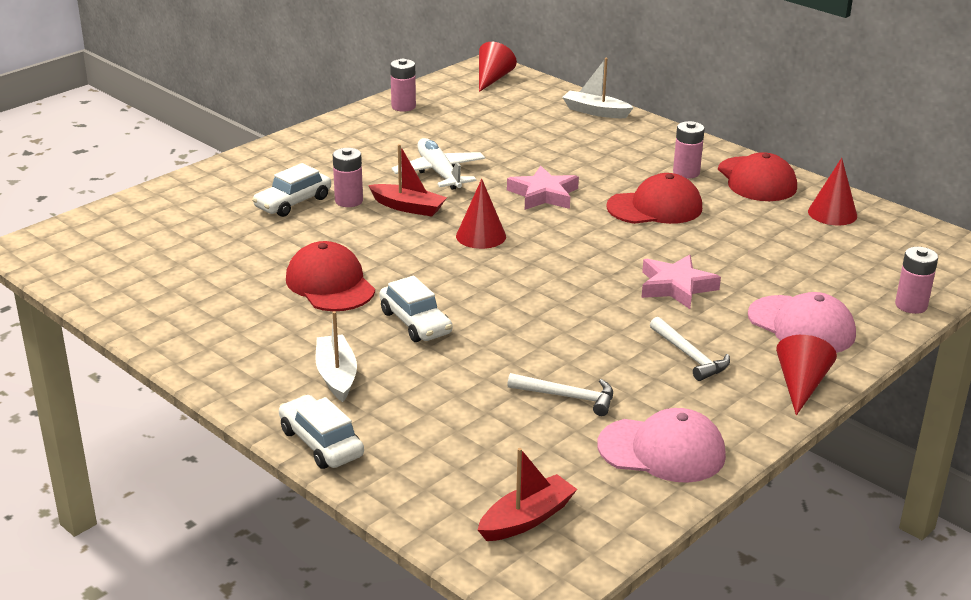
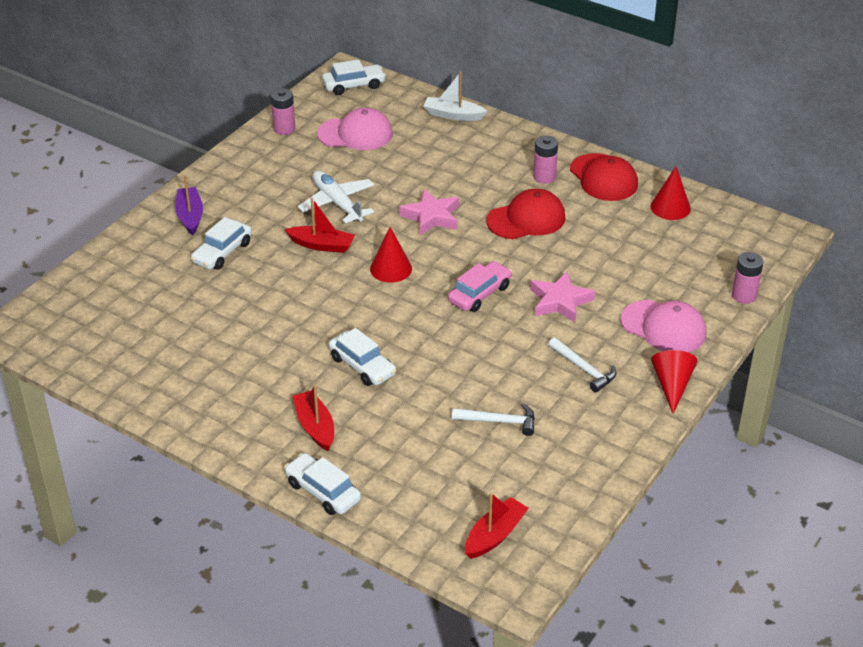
camera: 10 degrees left, 10 degrees up
(270, 168) = (190, 216): none -> purple boat
(330, 284) = (281, 336): red cap -> none
(336, 375) = (315, 427): white boat -> red boat
(349, 201) = (269, 244): pink battery -> none
(492, 79) = (354, 85): red cone -> white car
(579, 269) = (479, 294): none -> pink car
(662, 450) = (580, 460): pink cap -> pink cap (355, 134)

